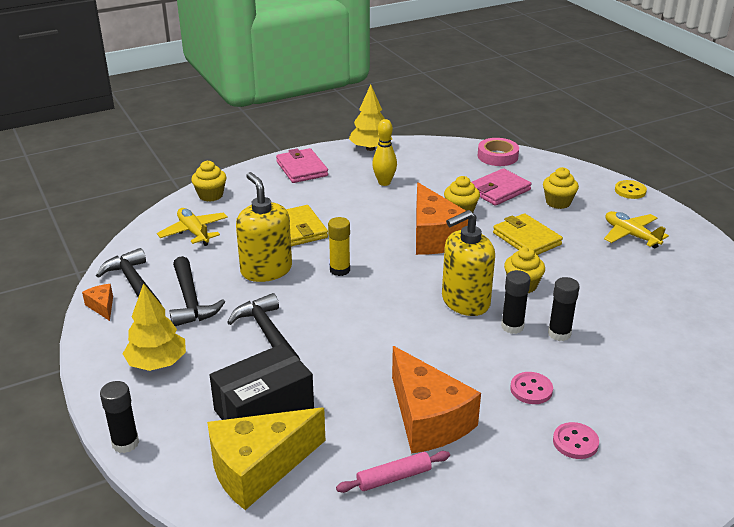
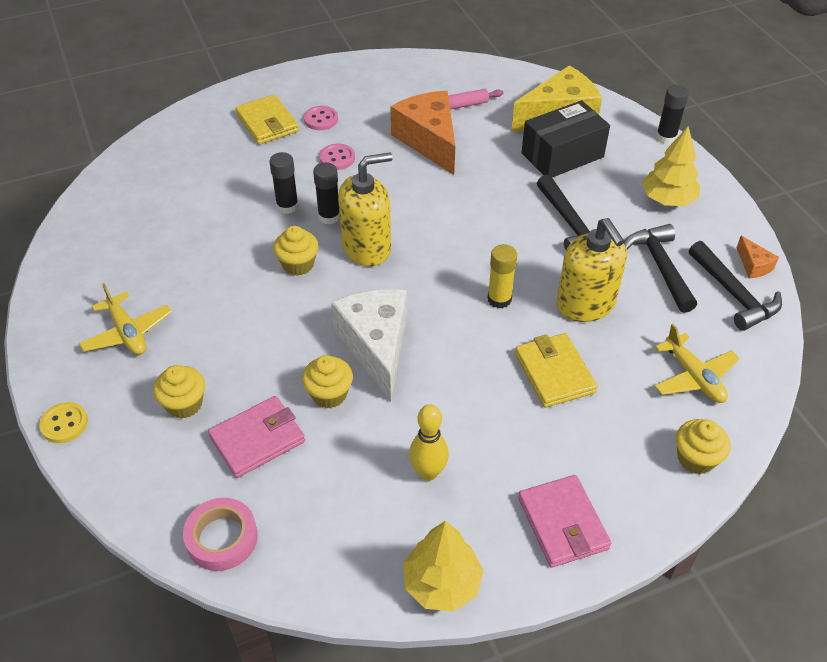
camera: 175 degrees left, 15 degrees up
(435, 236) = (376, 347): orange cheese -> white cheese
(526, 239) = (261, 335): yellow wallet -> yellow wallet (267, 123)

